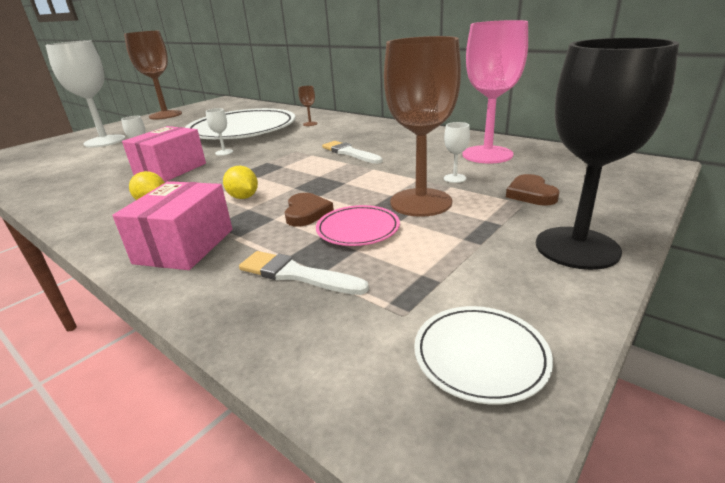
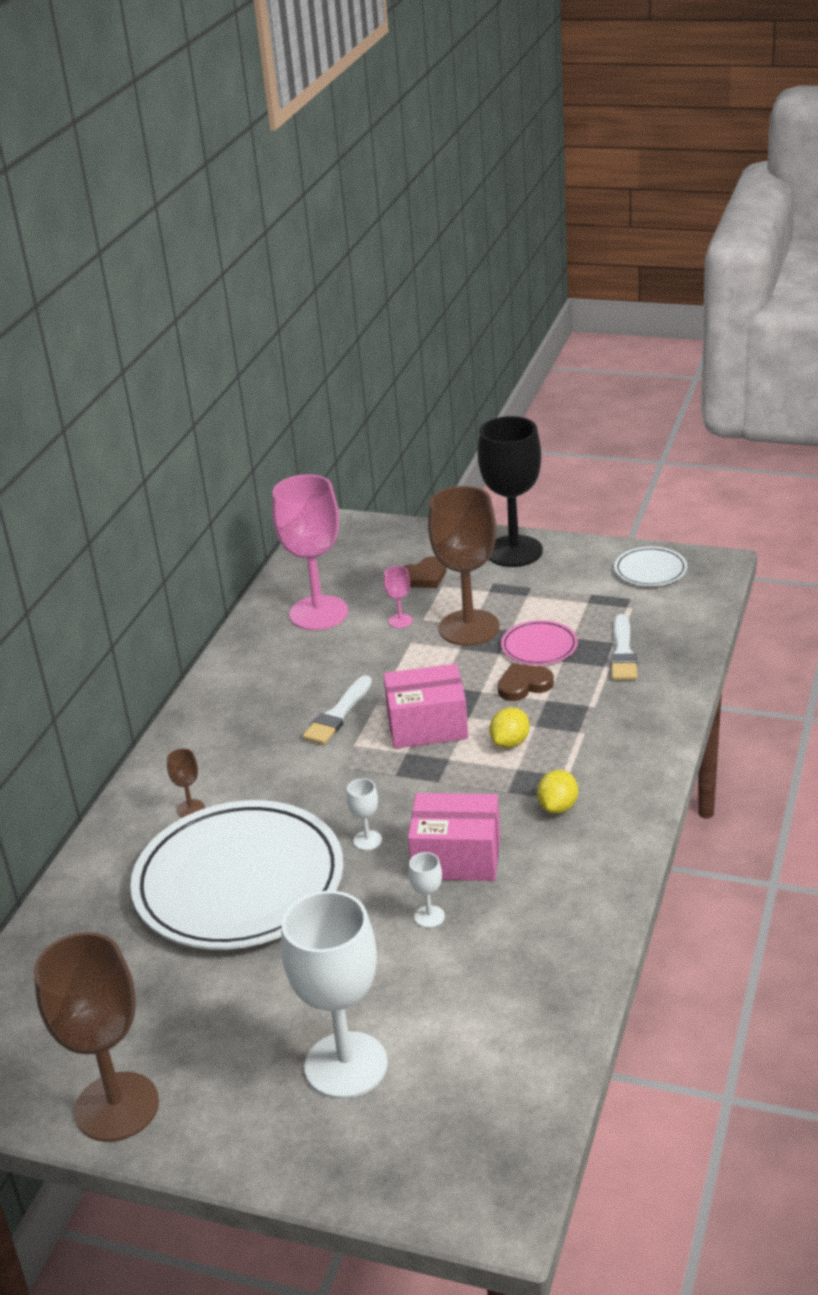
camera: 110 degrees left, 5 degrees up
(185, 246) = (624, 728): pink box -> pink box (427, 725)
(454, 178) = (400, 621): white goblet -> pink goblet

